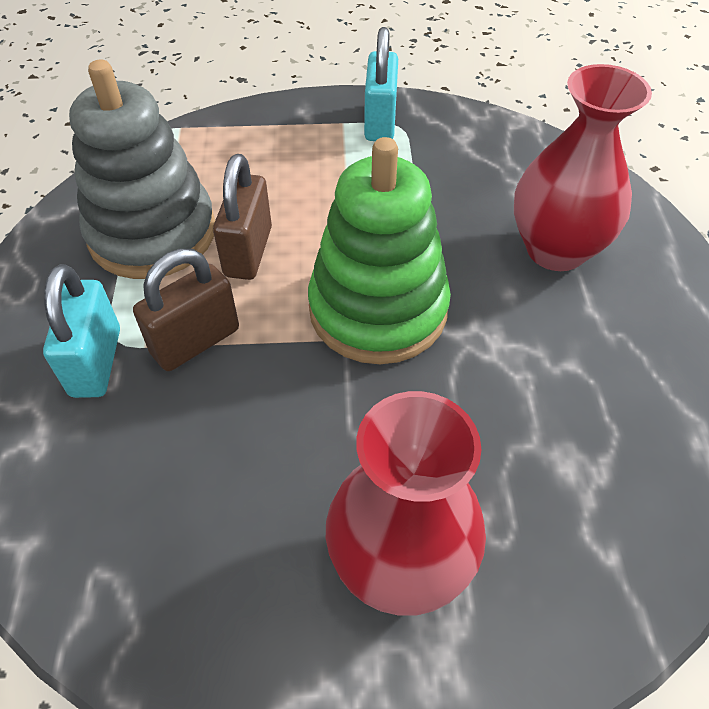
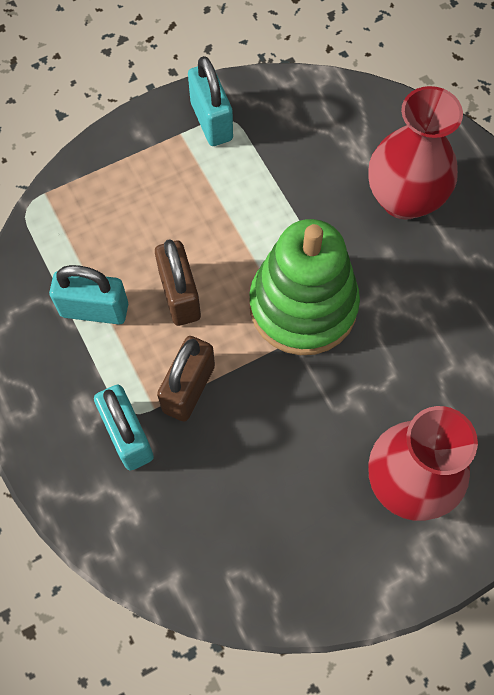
camera: 25 degrees left, 15 degrees up
(152, 233) = (94, 310): grey stacking toy -> turquoise padlock

